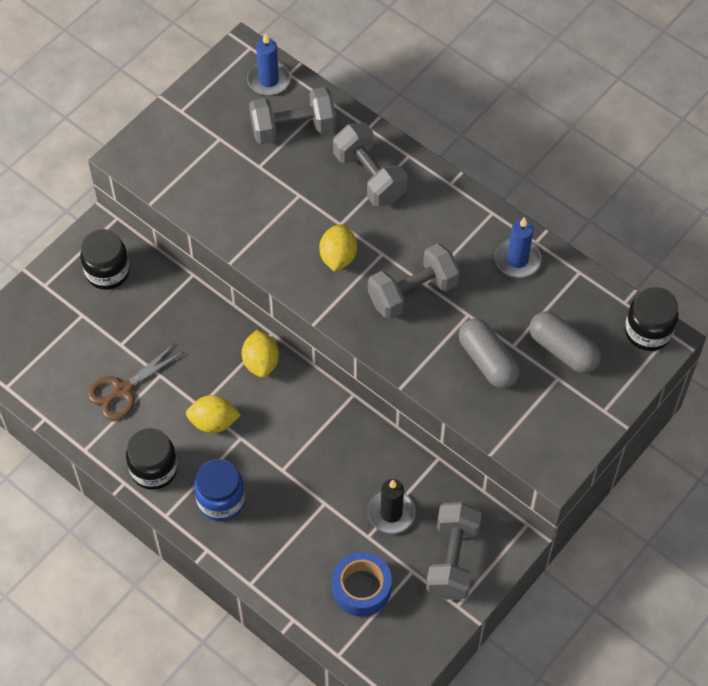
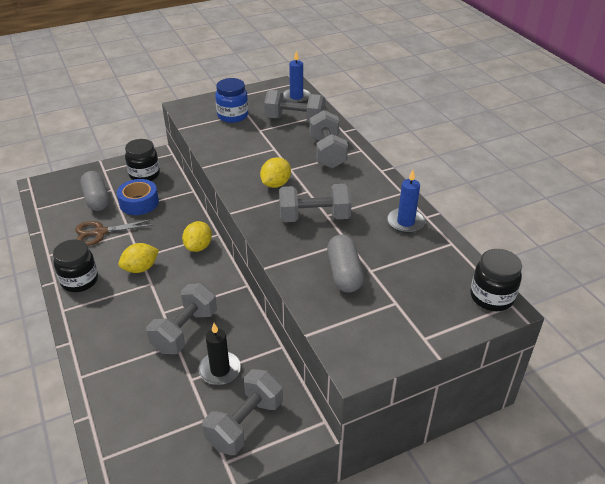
camera: 25 degrees right, 20 degrees down
(213, 422) = (140, 268): yellow lemon -> yellow lemon turned 60 degrees counterclockwise
(221, 500) = (106, 315): blue jar -> blue jar (233, 116)
(323, 483) = (185, 331): none -> grey dumbbell
(361, 588) = (158, 415): blue tape -> blue tape (139, 203)
(563, 350) = (410, 286): grey capsule -> grey capsule (96, 199)

